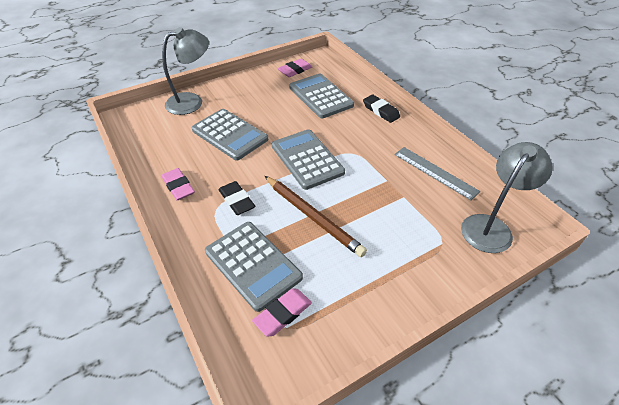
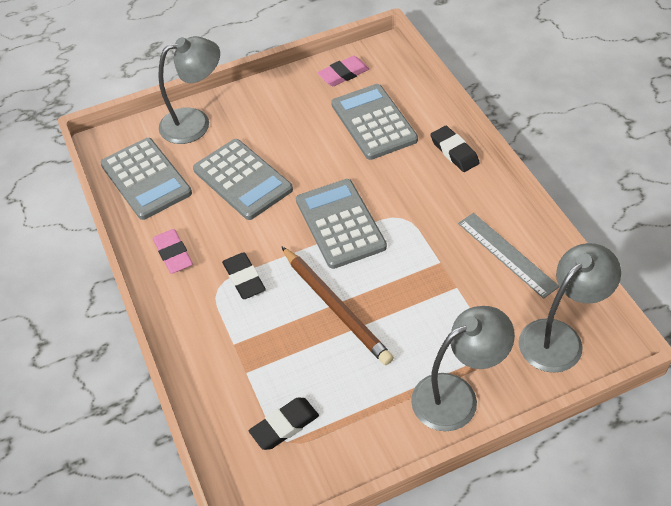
camera: 10 degrees right, 5 degrees up
(253, 264) = (256, 364): grey calculator -> grey calculator (146, 179)
(283, 314) = (284, 426): pink eraser -> black eraser
(423, 277) = (456, 395): none -> grey lamp

